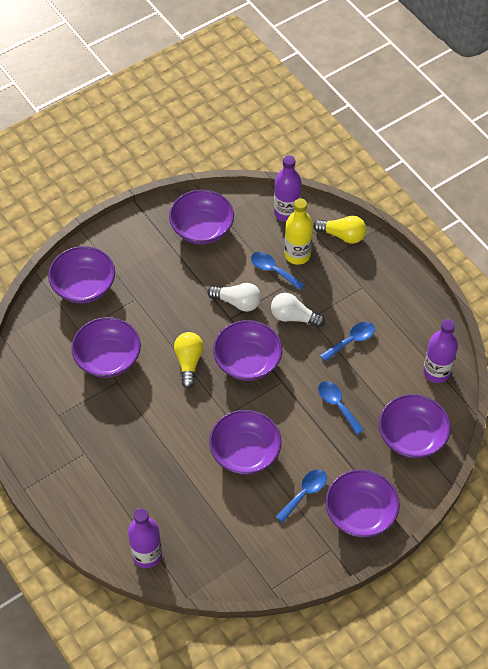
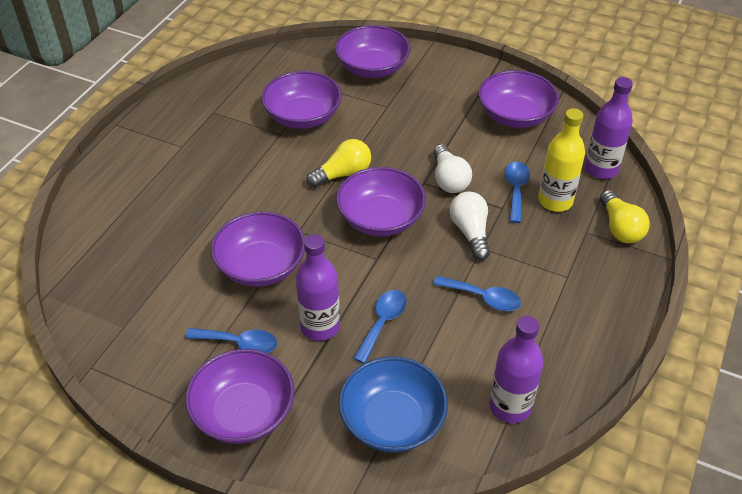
camera: 60 degrees right, 10 degrees down
(147, 555) = (85, 240): purple bottle -> purple bottle (320, 326)
(412, 436) = (392, 420): purple bowl -> blue bowl

